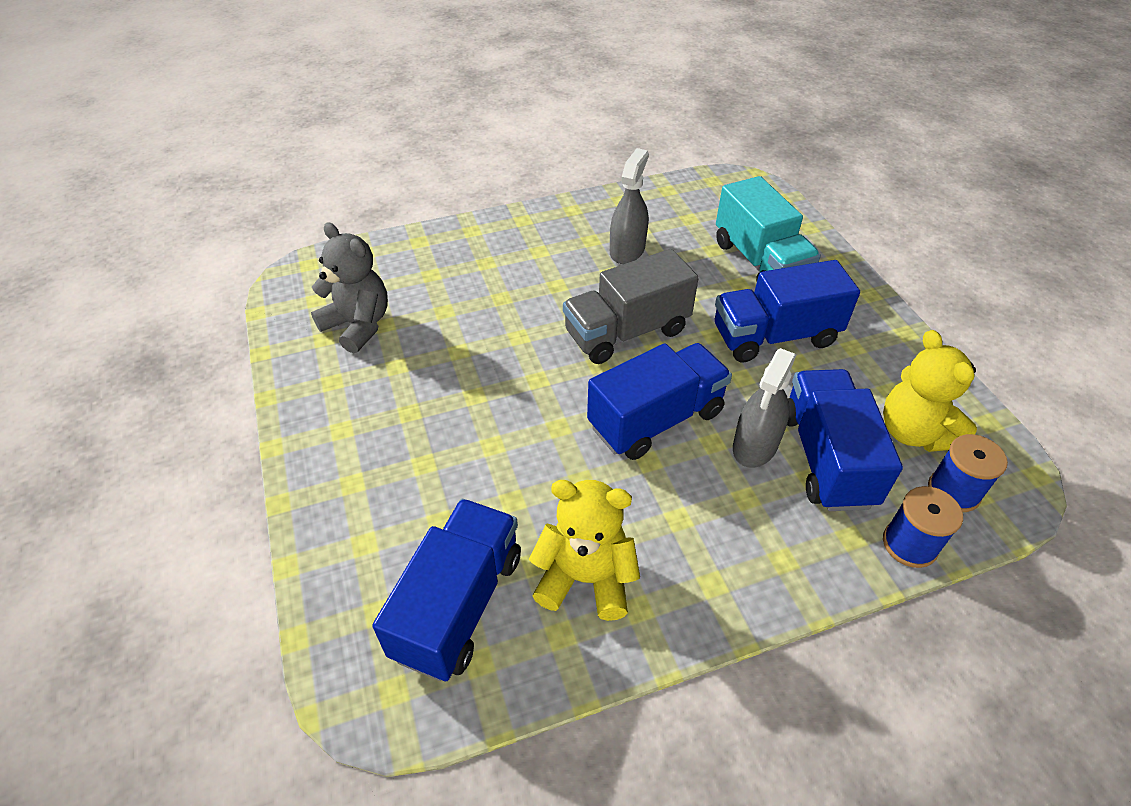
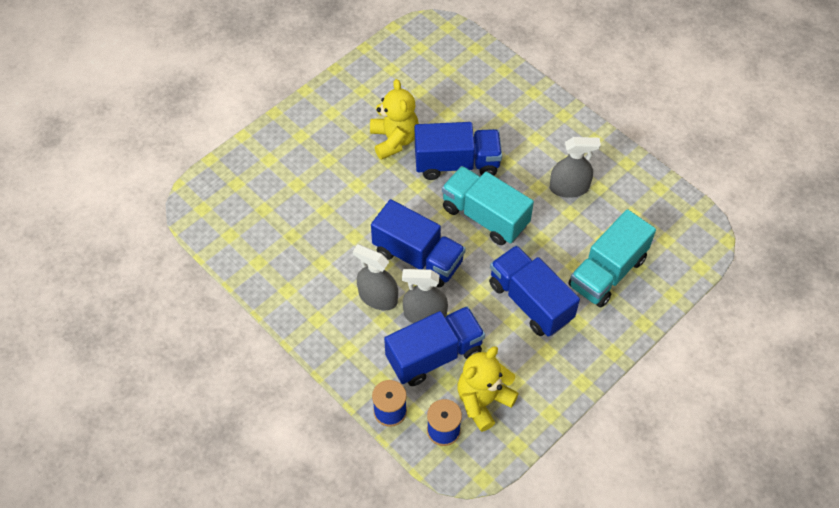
camera: 65 degrees right, 10 degrees up
(358, 325) = (410, 79): grey teddy bear -> none
(458, 604) = (254, 214): blue truck -> blue truck (457, 163)
(585, 578) = (293, 261): yellow teddy bear -> yellow teddy bear (394, 140)
(626, 332) = (485, 216): grey truck -> turquoise truck
(704, 489) = (378, 297): none -> grey spray bottle

